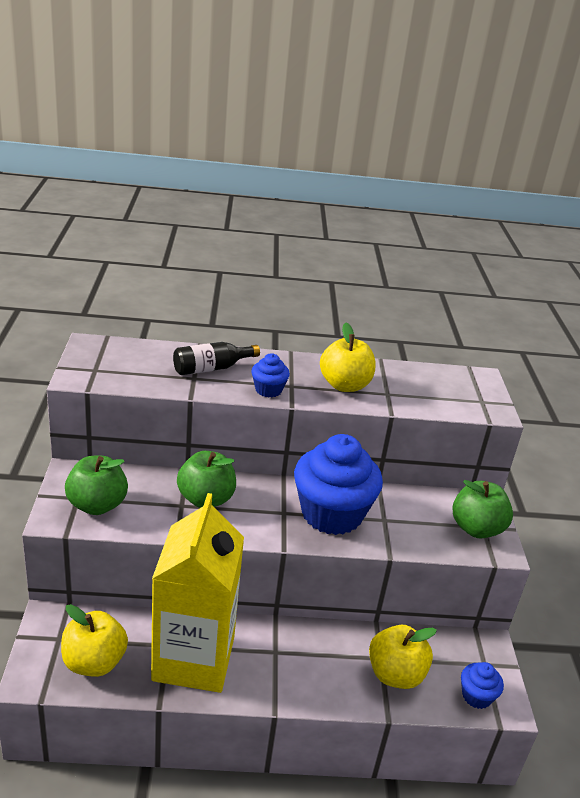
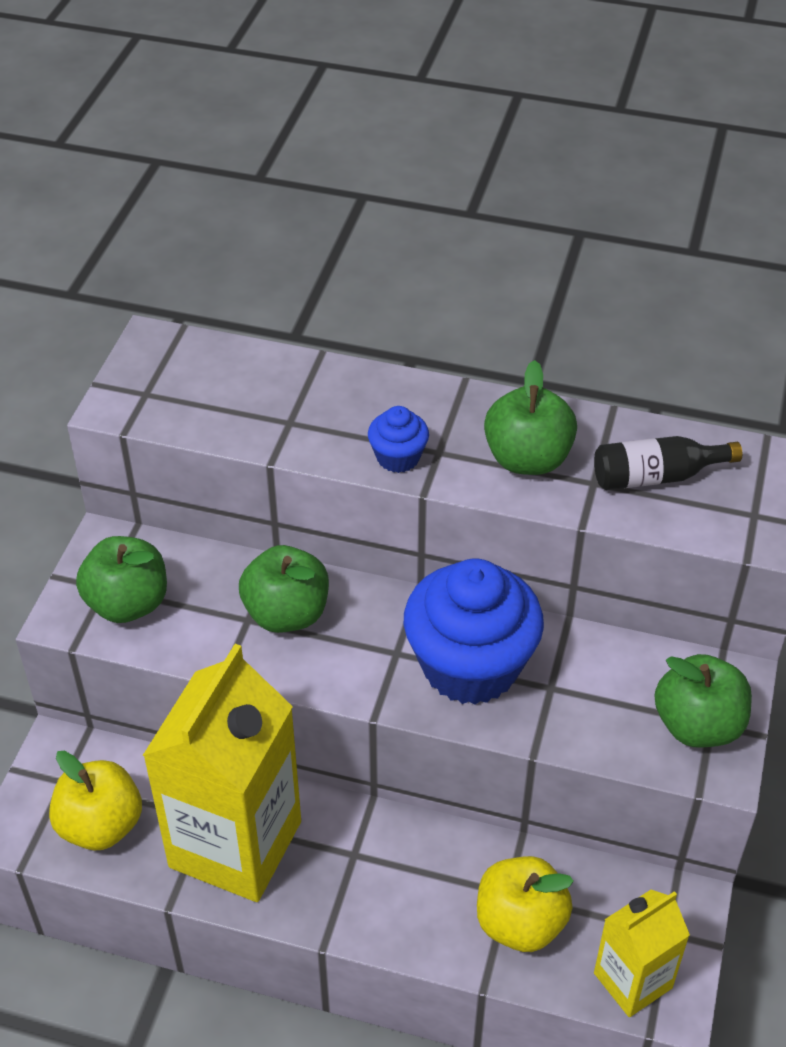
camera: 20 degrees right, 15 degrees up
(211, 368) = (323, 405): black bottle -> black bottle (656, 476)
(344, 385) = (527, 459): yellow apple -> green apple
(476, 696) = (633, 980): blue cupcake -> yellow carton

